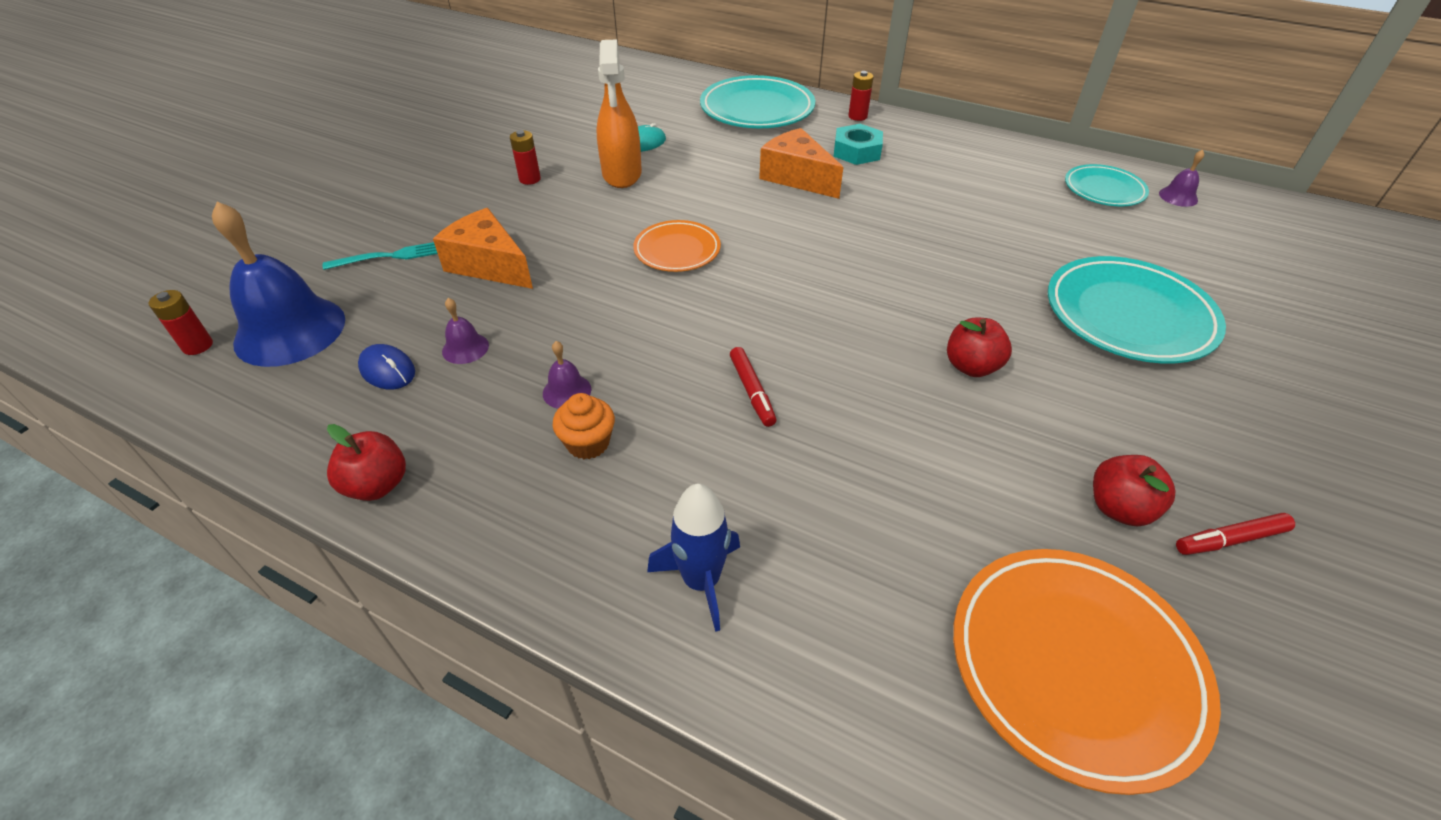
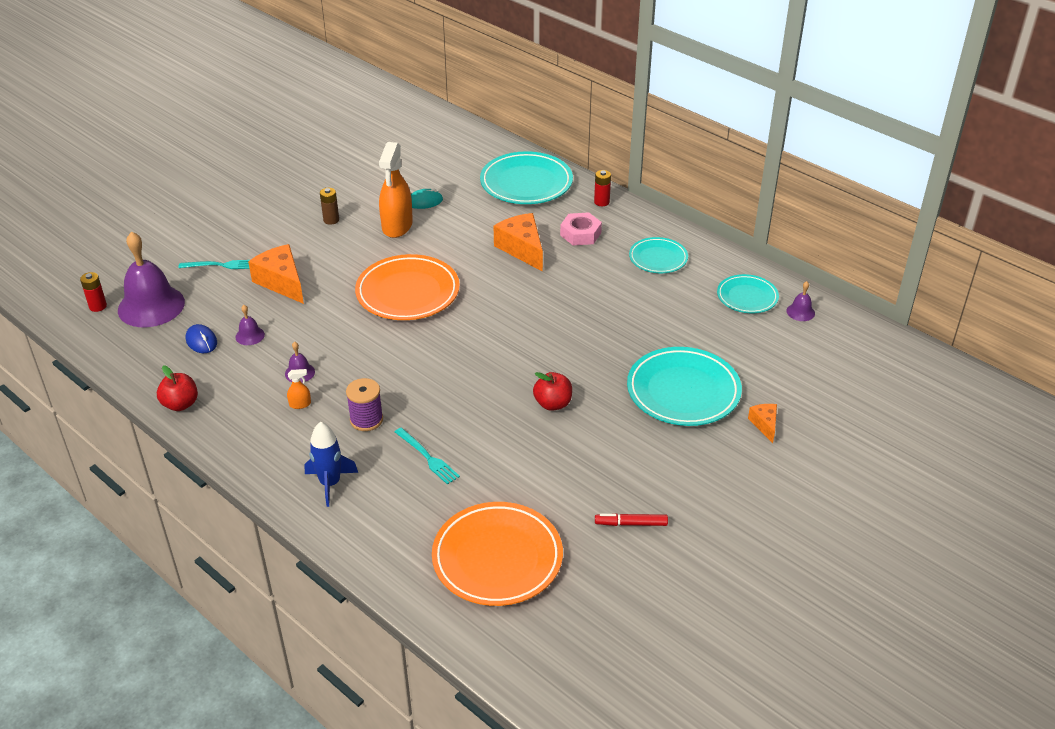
camera: 15 degrees right, 5 degrees down
(290, 330) = (151, 306): blue bell -> purple bell
(530, 179) = (331, 220): red battery -> brown battery
(588, 443) = (300, 404): orange cupcake -> orange spray bottle
(677, 250) = (408, 292): orange plate -> orange plate, size x1.70
(708, 448) = (366, 420): none -> purple spool
(752, 391) = (408, 393): red marker -> none
(841, 493) = (428, 457): none -> turquoise fork
(857, 151) = (580, 234): turquoise nut -> pink nut
(967, 164) = (658, 258): none -> turquoise plate
(1119, 508) = (580, 496): red apple -> none
(1269, 341) = (764, 424): none -> orange cheese

